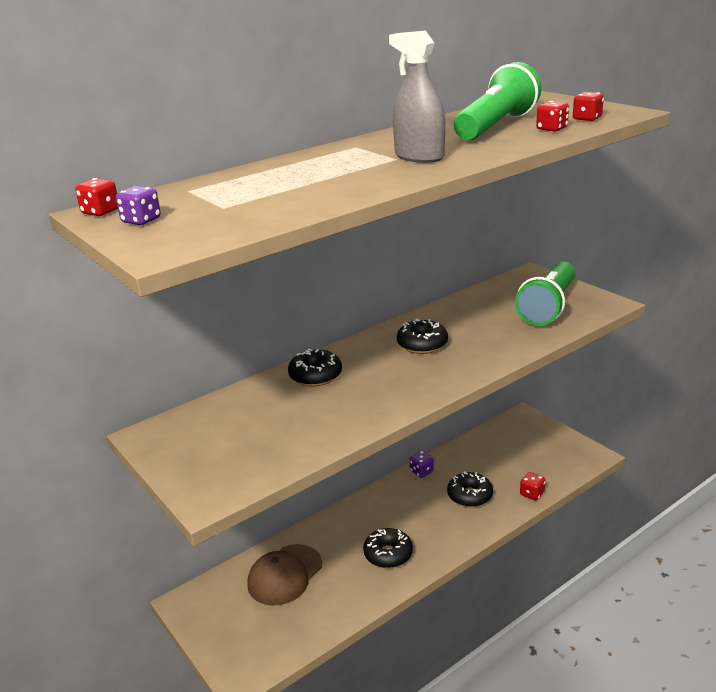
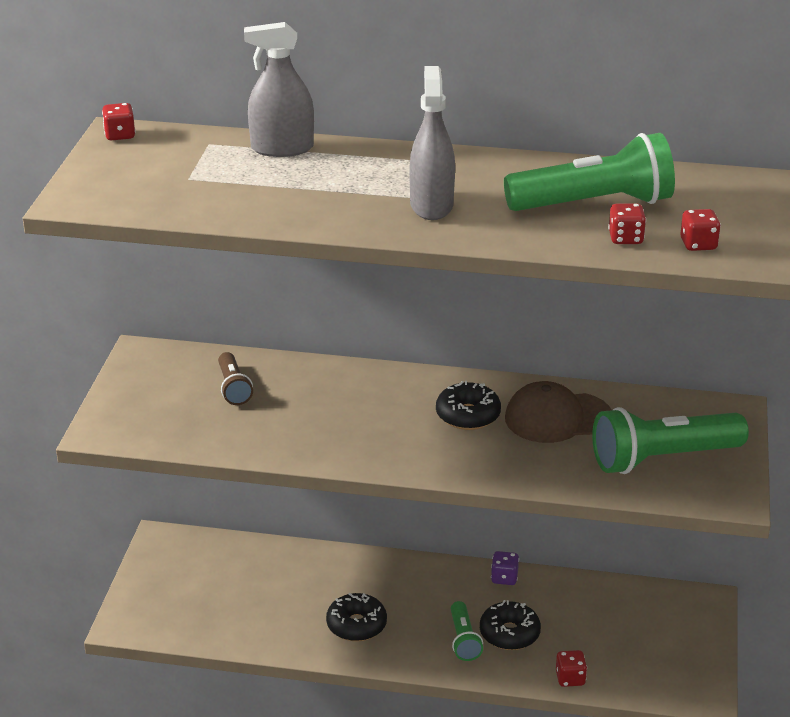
camera: 45 degrees right, 5 degrees up
(141, 221) = (121, 161): purple dice -> none
(249, 173) = (282, 148): none -> grey spray bottle
(256, 414) = (233, 388): none -> brown flashlight
(285, 575) = (256, 576): brown cap -> brown cap (557, 418)
(315, 376) = (331, 384): black donut -> none
(454, 516) = (463, 640): none -> green flashlight

